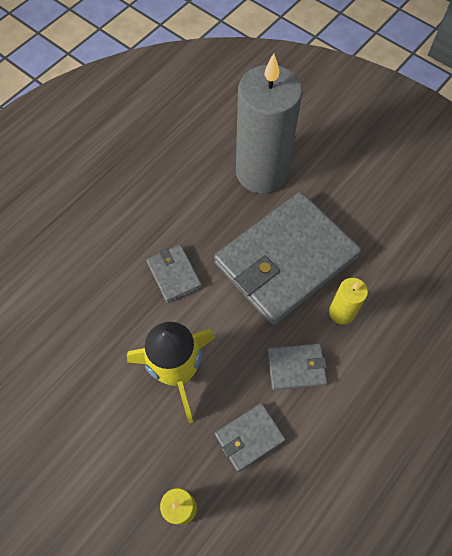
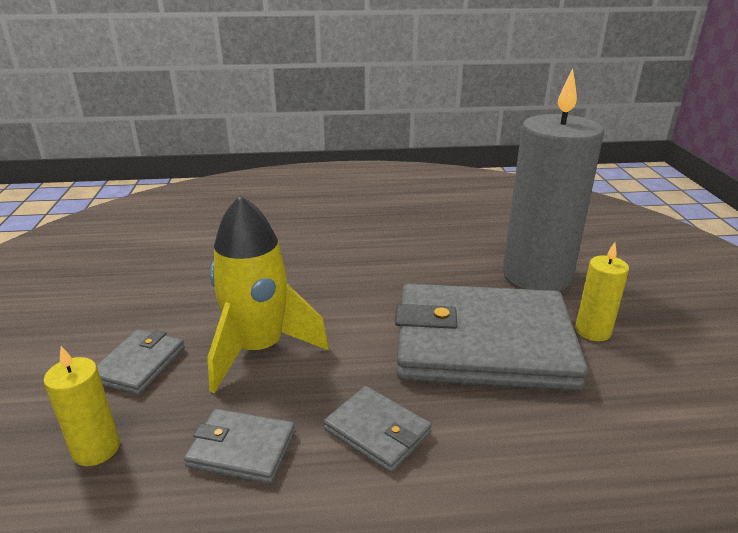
camera: 45 degrees right, 35 degrees down
(174, 274) = (355, 290): grey wallet -> grey wallet (139, 364)
(341, 312) = (499, 424): yellow candle -> yellow candle (593, 331)

